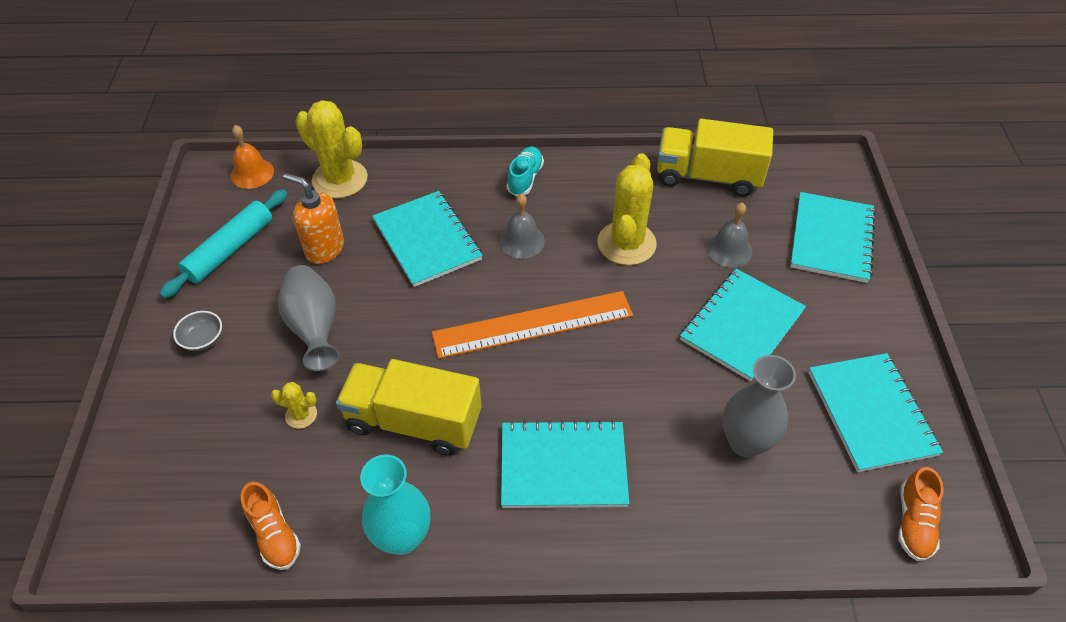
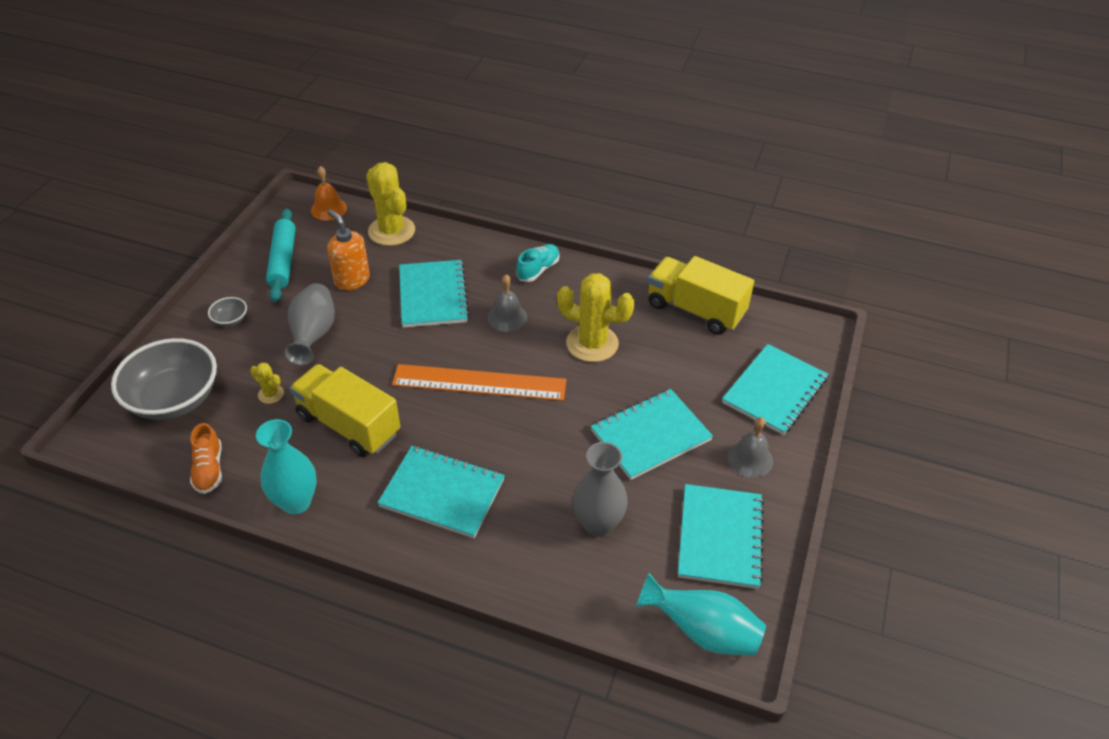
camera: 20 degrees right, 5 degrees down
(183, 460) = (174, 399): none -> grey bowl
(230, 249) = (283, 261): turquoise rolling pin -> turquoise rolling pin turned 60 degrees counterclockwise
(626, 243) = (592, 343): yellow cactus -> yellow cactus turned 75 degrees clockwise
(729, 250) = (677, 373): grey bell -> grey bell (750, 459)
(914, 523) = (702, 631): orange shoe -> turquoise vase

